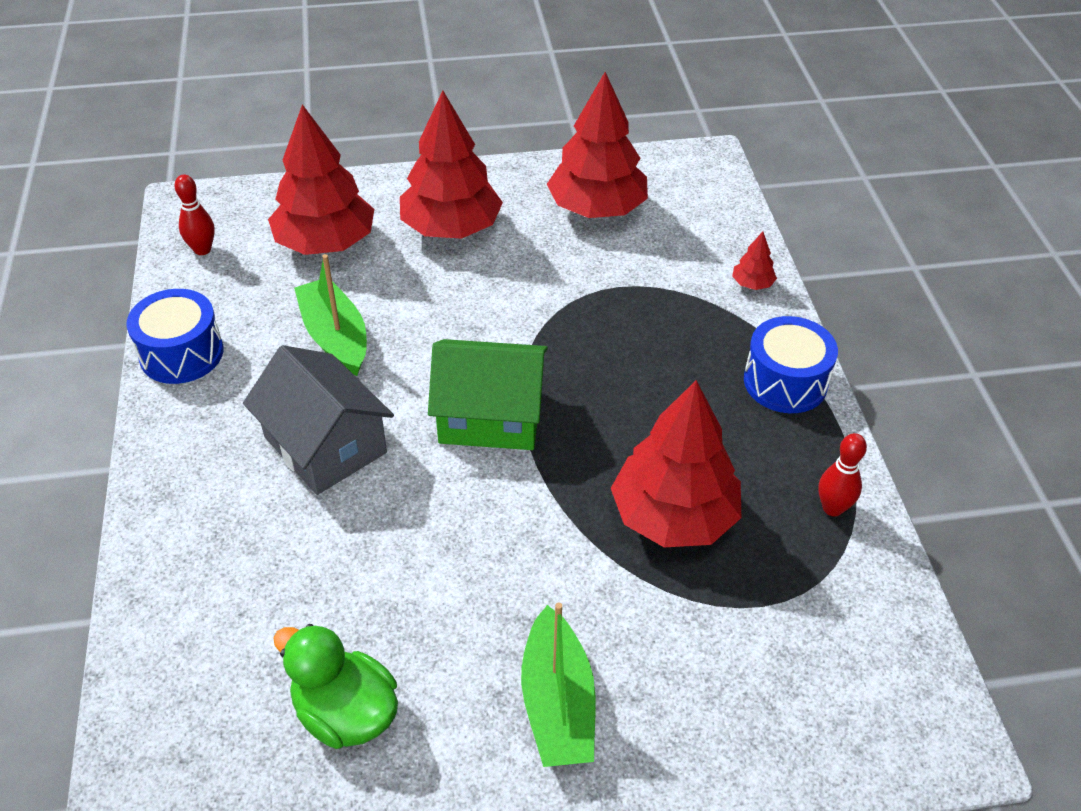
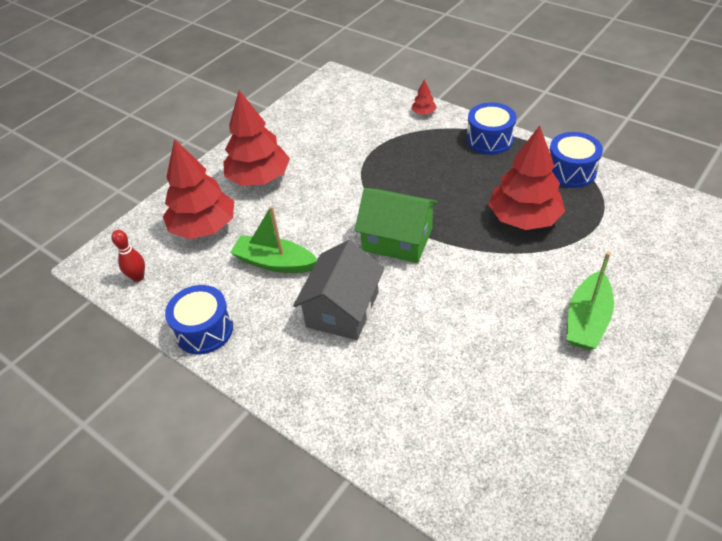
camera: 40 degrees left, 0 degrees up
(325, 445) = (342, 309): grey house -> grey house turned 75 degrees counterclockwise
(345, 712) = (519, 401): green duck -> none
(490, 416) = (397, 239): green house -> green house turned 60 degrees clockwise
(557, 703) = (587, 320): green boat -> green boat turned 75 degrees clockwise
(597, 208) = (315, 126): red tree -> none
(832, 508) = (571, 171): red bowling pin -> blue drum

